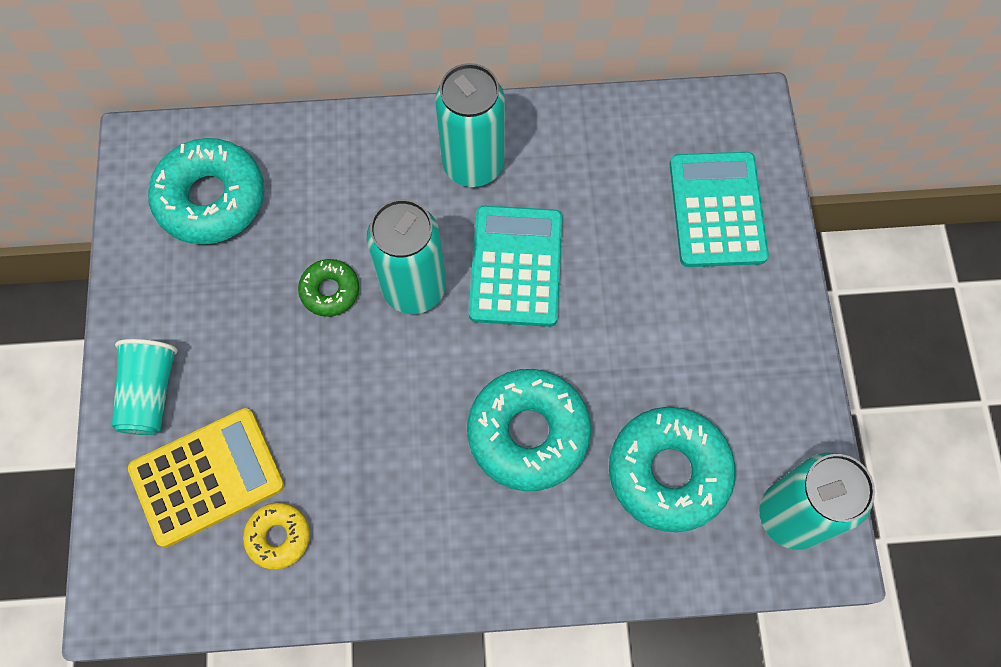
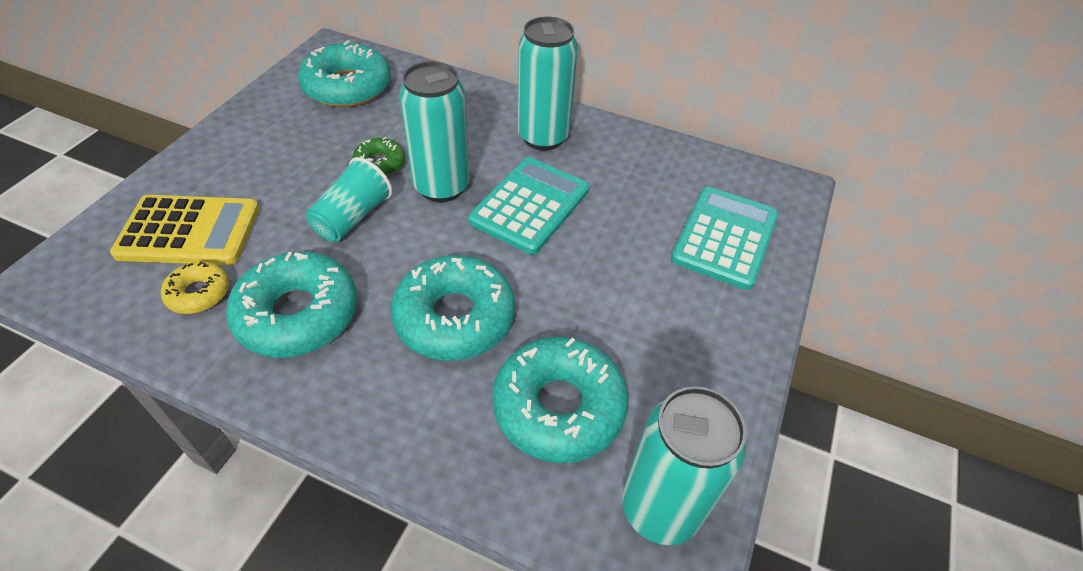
camera: 25 degrees right, 20 degrees down
(150, 393) = (204, 167): turquoise cup -> turquoise cup (353, 217)
(387, 507) = (298, 314): none -> turquoise donut

